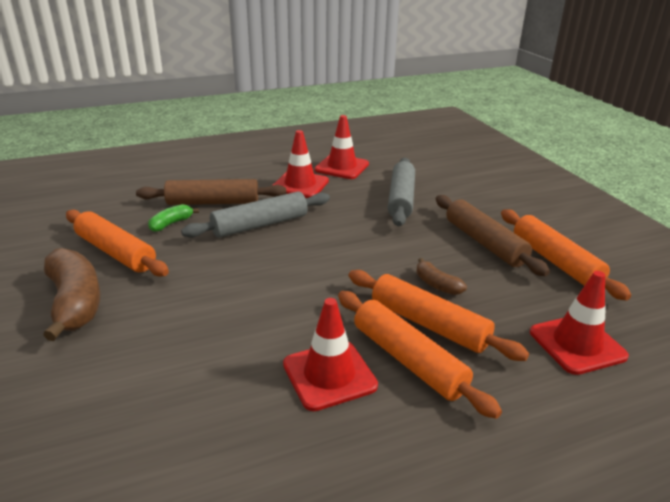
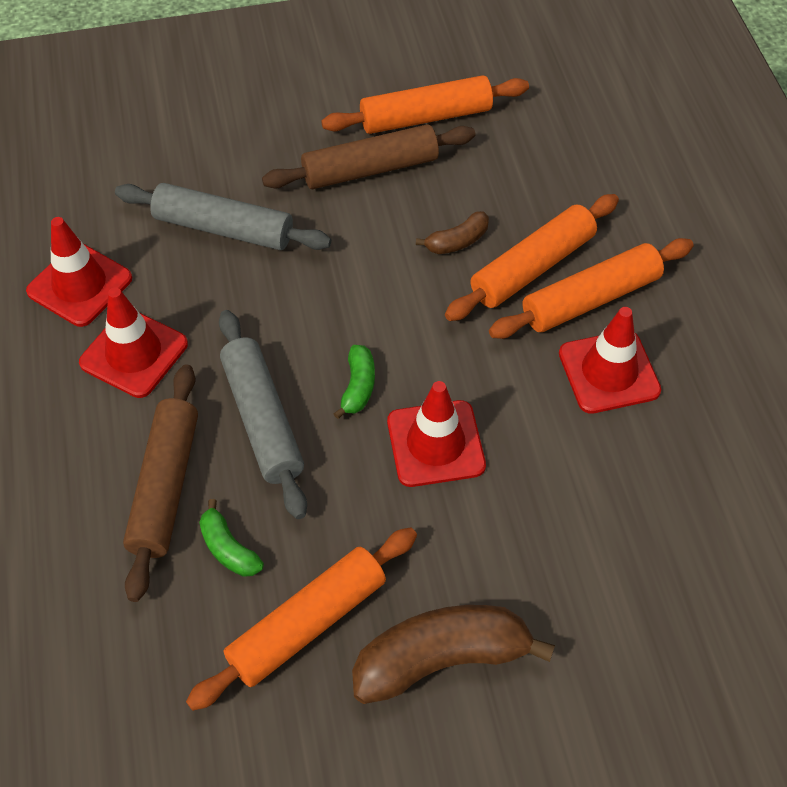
camera: 80 degrees left, 25 degrees up
(290, 254) = (358, 387): none -> green banana
(577, 344) = (577, 156): red traffic cone -> red traffic cone (435, 444)

